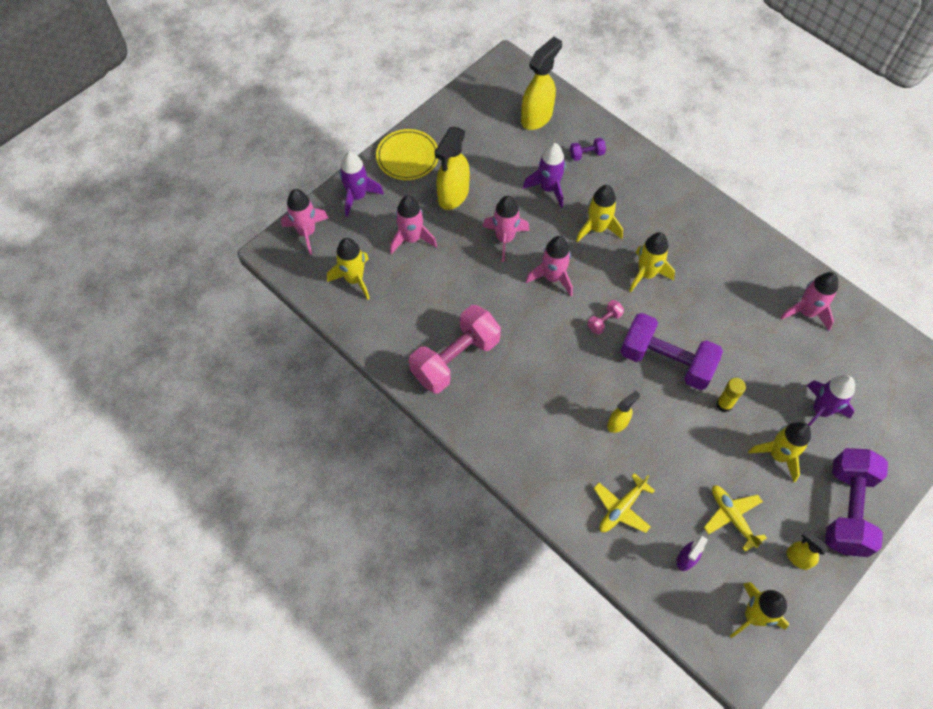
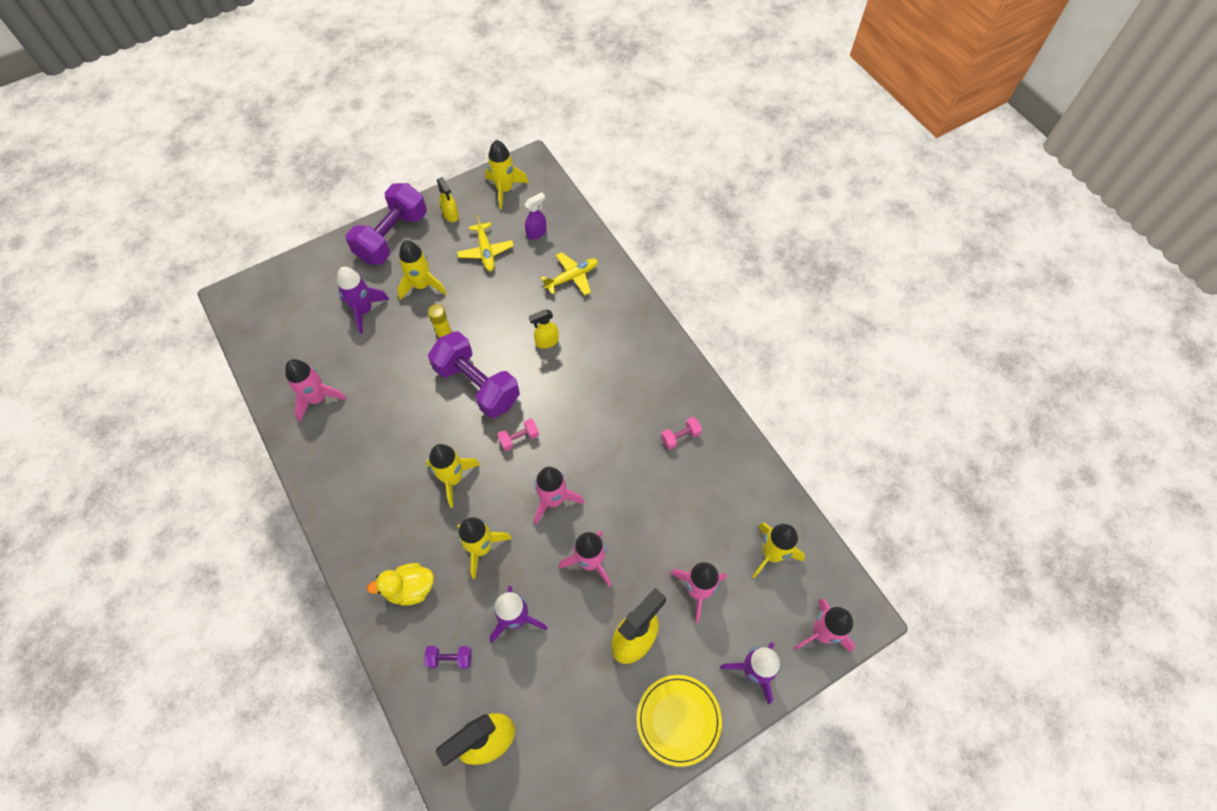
camera: 165 degrees left, 0 degrees up
(455, 359) = (680, 437): pink dumbbell -> pink dumbbell, size x0.41
(639, 189) = (410, 588): none -> yellow duck

